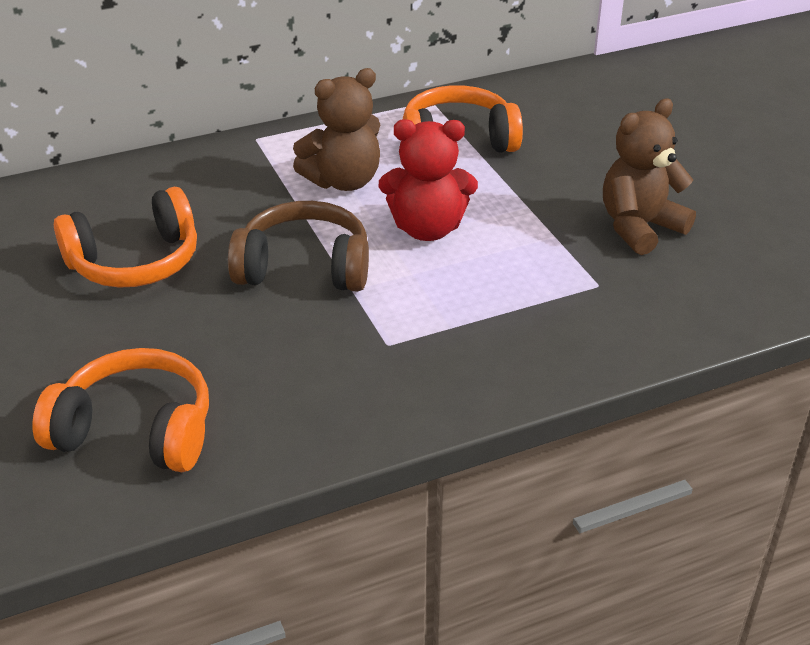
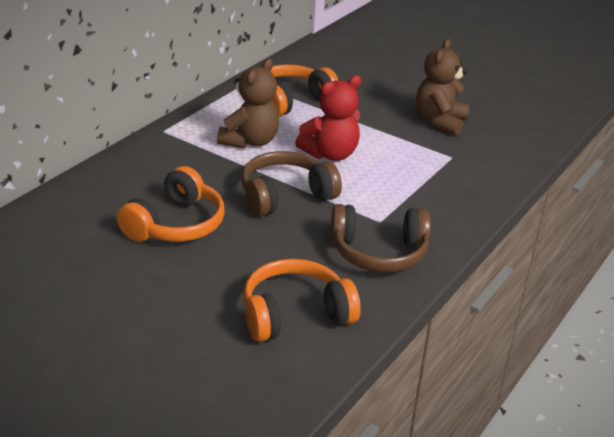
camera: 35 degrees left, 5 degrees down
(335, 388) = (378, 253): none -> brown headphones

